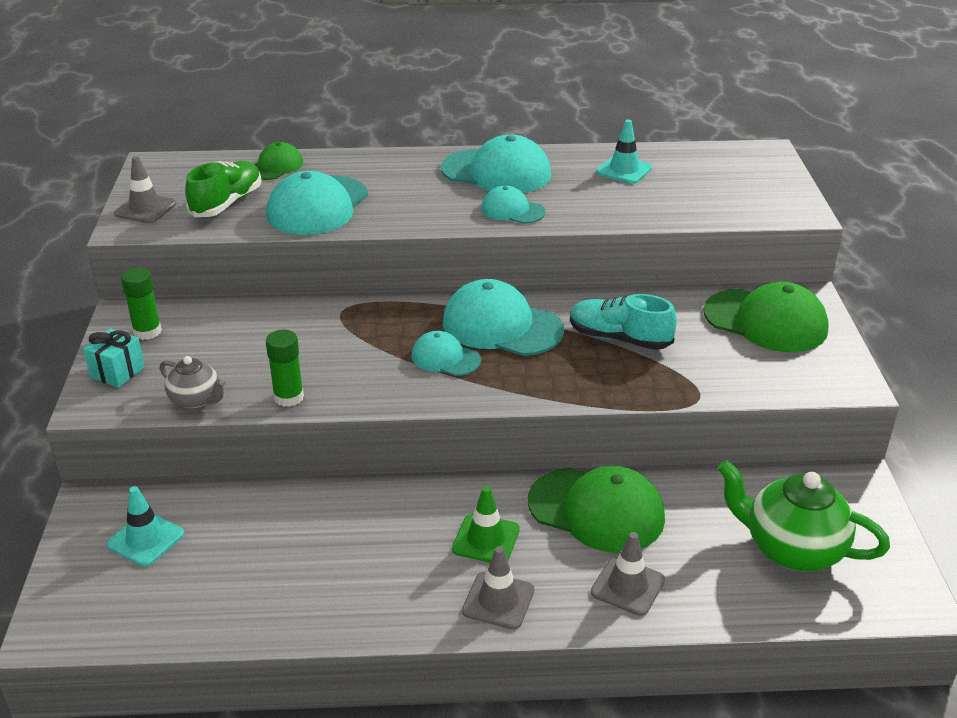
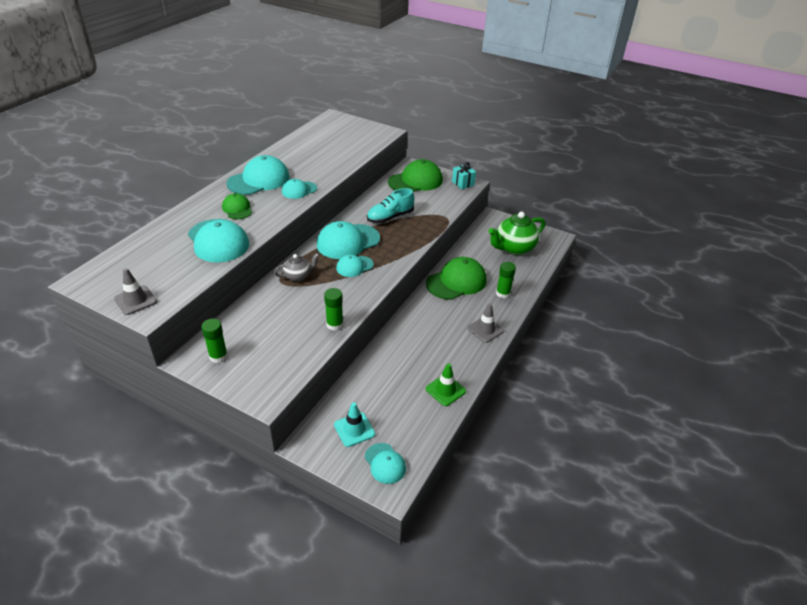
camera: 60 degrees left, 5 degrees up
(95, 602) = (385, 463): none -> turquoise cap
(117, 372) = (246, 380): turquoise gift -> turquoise gift (463, 183)
(196, 400) = (304, 357): grey teapot -> grey teapot (298, 276)
(227, 203) = (172, 269): green shoe -> none
(275, 166) = (154, 239): green cap -> green cap (237, 209)
(486, 539) = (448, 318): green traffic cone -> green traffic cone (445, 390)
(624, 170) = (303, 151): turquoise traffic cone -> none
(627, 586) = (503, 293): grey traffic cone -> green glue stick

